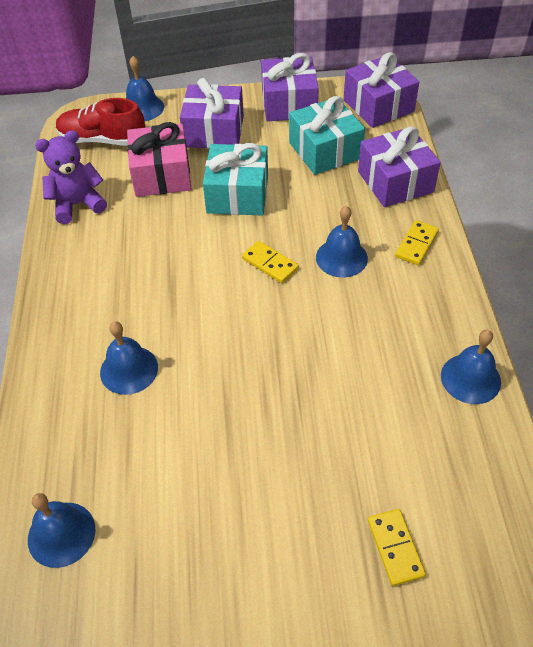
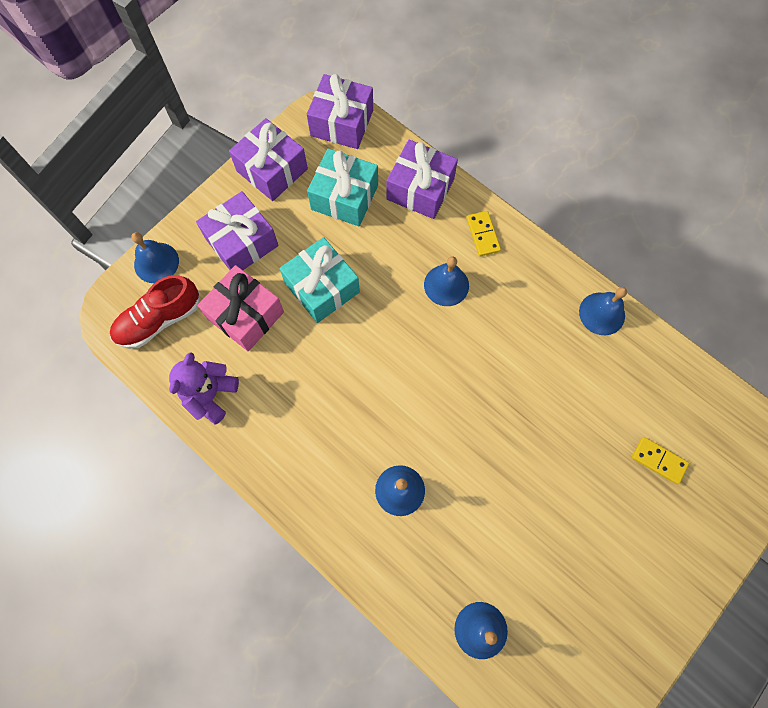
camera: 45 degrees left, 20 degrees up
(270, 263) = (405, 329): yellow domino -> none

